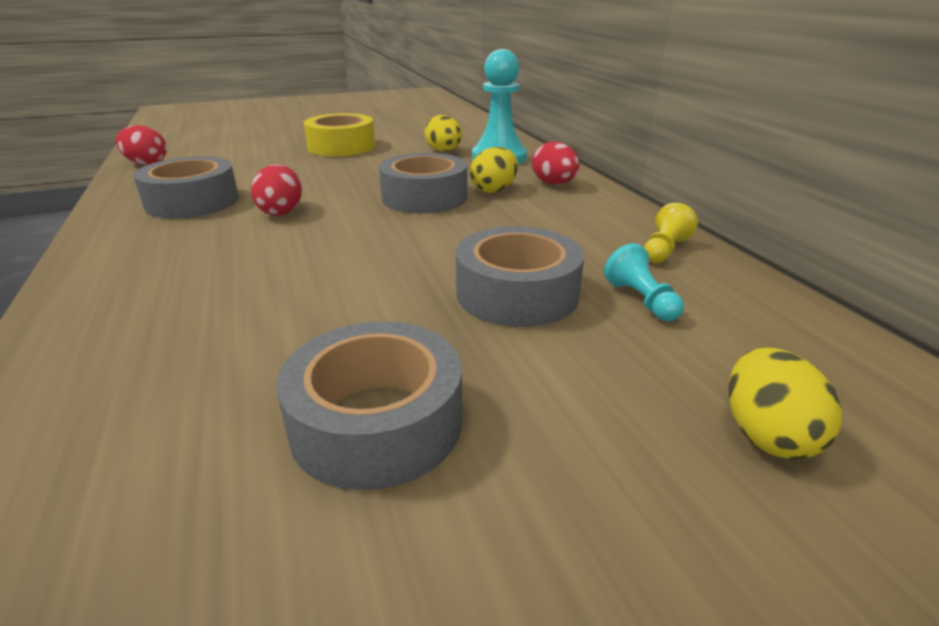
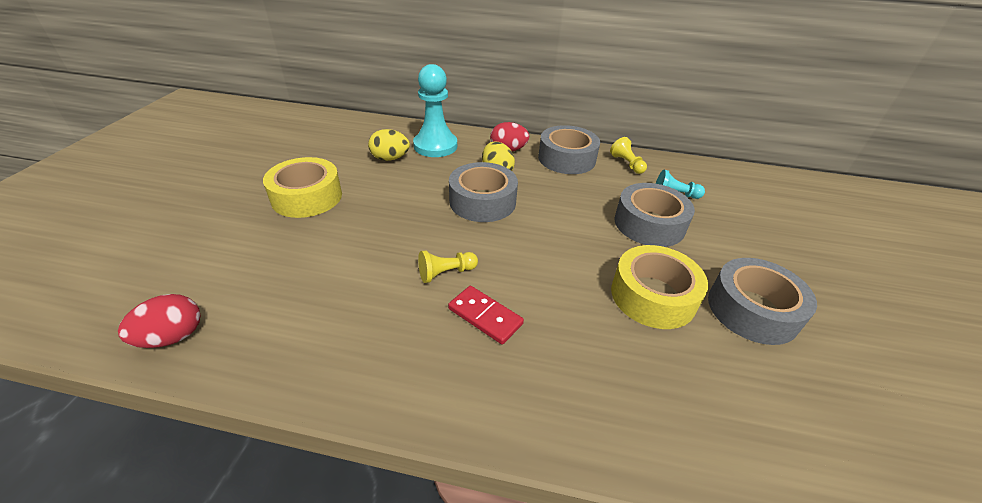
camera: 60 degrees left, 10 degrees up
(192, 202) = (364, 320): grey tape -> grey tape (566, 159)
(226, 241) = (485, 316): none -> red domino
(281, 211) = (446, 273): red egg -> yellow pawn
(337, 324) = (653, 296): none -> yellow tape
(766, 435) = (782, 218): yellow egg -> none

